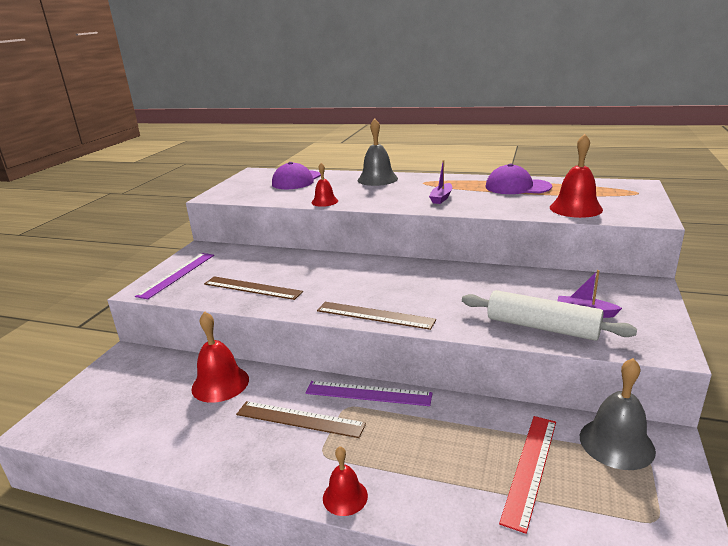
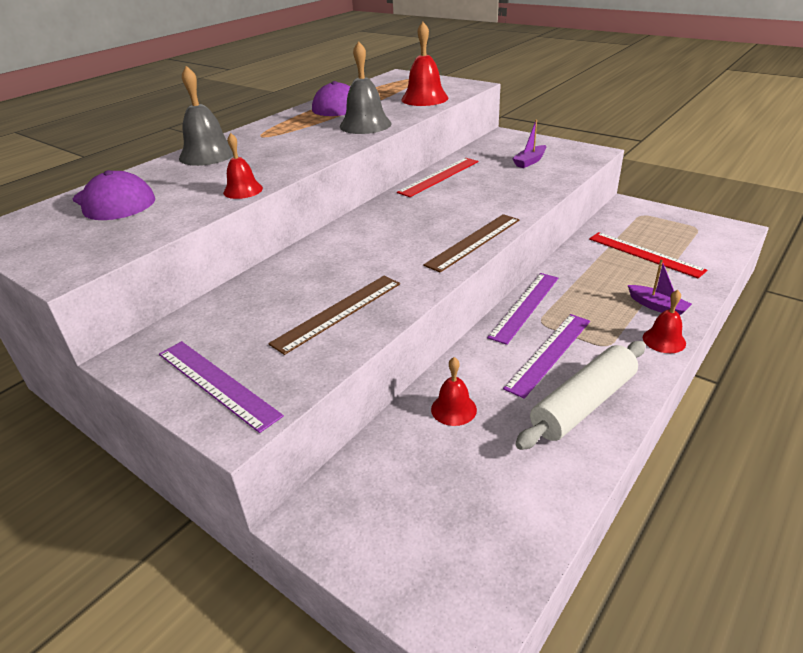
camera: 70 degrees left, 10 degrees up
(220, 383) = (453, 409): red bell -> red bell, size x0.60
(299, 419) = (549, 353): brown ruler -> purple ruler
(441, 198) = (327, 135): purple boat -> purple boat (657, 306)
(496, 274) = (439, 176): none -> red ruler
(542, 327) = (542, 179): white rolling pin -> white rolling pin (583, 404)
(616, 443) = (626, 219): grey bell -> grey bell (365, 125)

